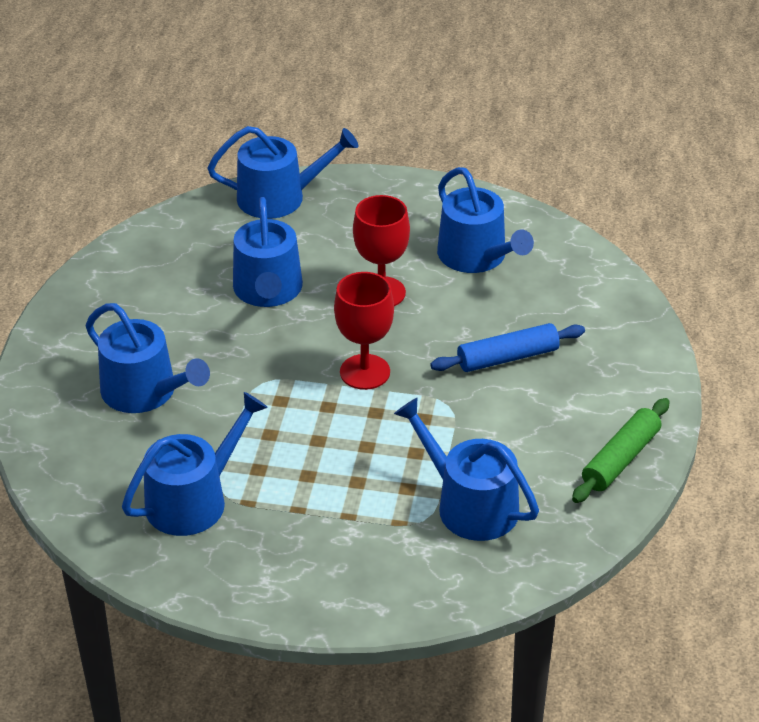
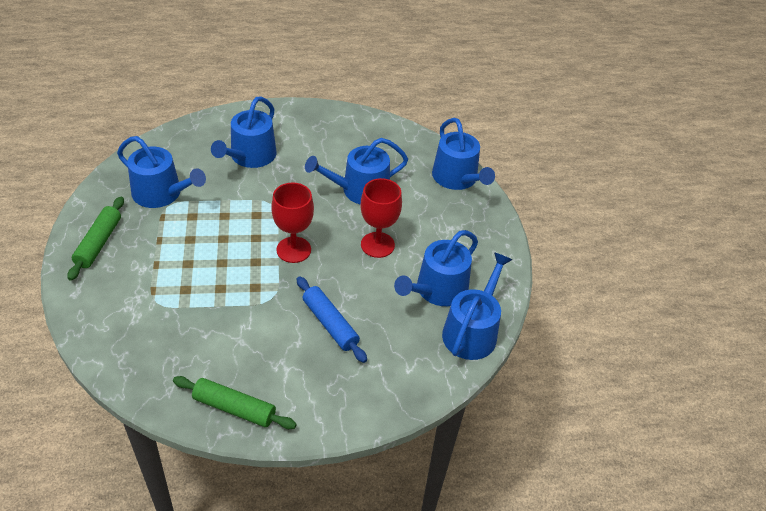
camera: 70 degrees right, 5 degrees up
(281, 578) = (98, 243): none -> green rolling pin
(469, 504) = (174, 324): blue watering can -> blue watering can (472, 331)

